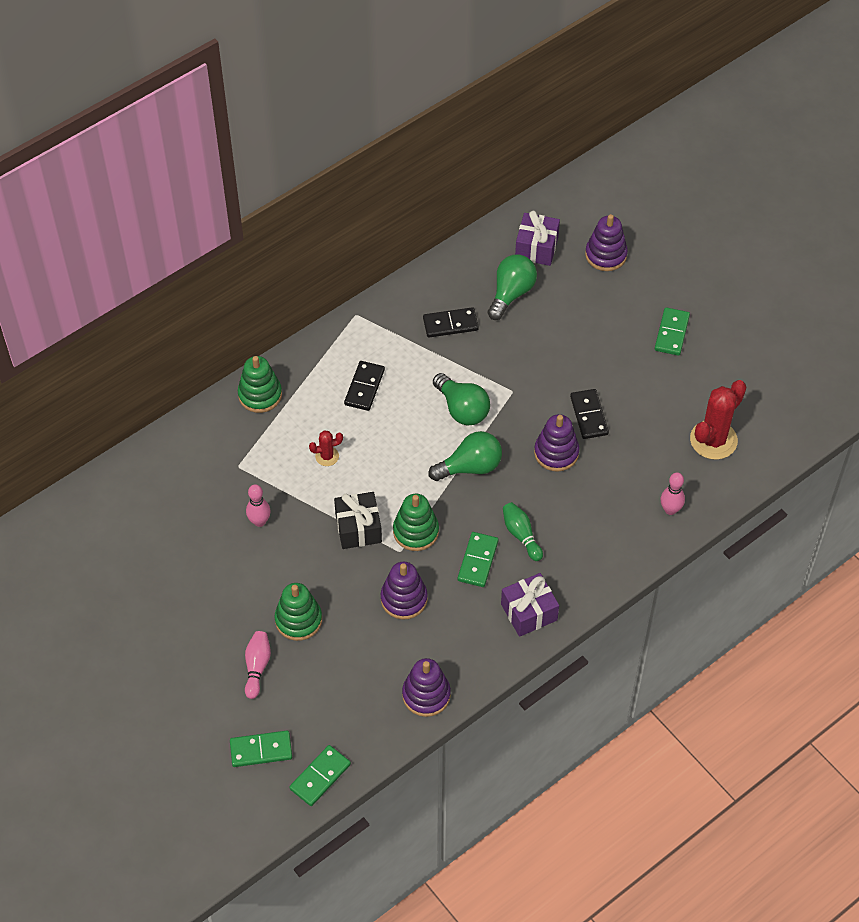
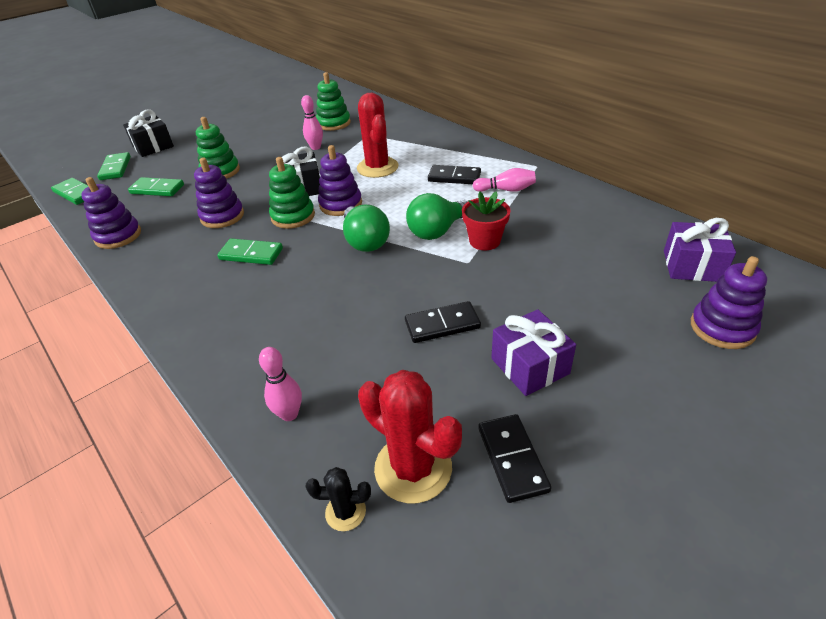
camera: 90 degrees right, 15 degrees down
(205, 720) = (153, 147): none -> black gift
(257, 667) = (186, 160): pink bowling pin -> pink bowling pin (506, 190)
(260, 395) = (437, 135): green stacking toy -> green stacking toy (333, 123)
(327, 456) = (377, 167): red cactus -> red cactus, size x2.01
(450, 324) = (546, 215): black domino -> black domino (512, 459)
(483, 375) = (484, 241): none -> red flower pot
(511, 293) = (609, 251): green light bulb -> none
(521, 535) = (276, 280): green bowling pin -> none
(529, 612) = (178, 292): purple gift -> purple gift (530, 366)
(556, 453) = (384, 300): purple stacking toy -> purple stacking toy (340, 204)
(672, 333) = (611, 408): green domino -> green domino (157, 189)
(741, 474) = (345, 512): none -> black cactus

